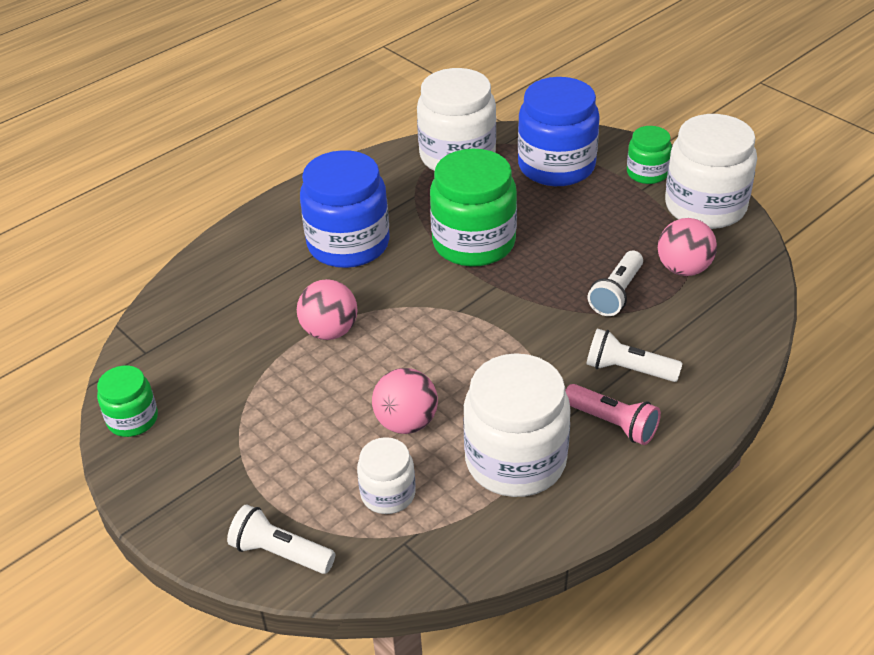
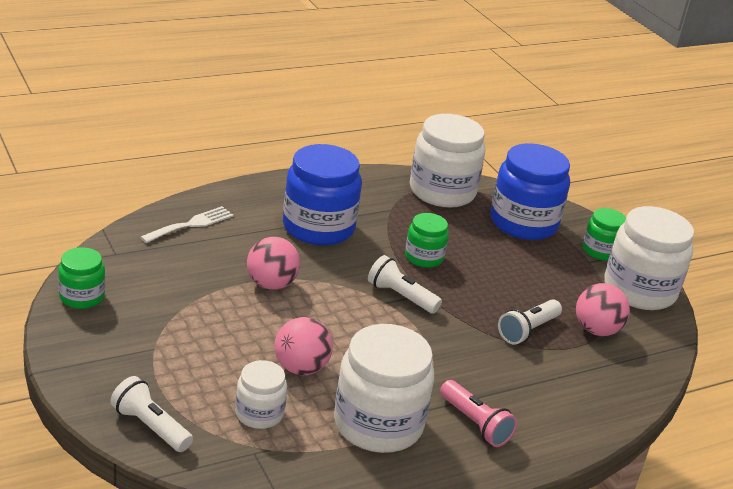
camera: 10 degrees right, 10 degrees down
(211, 287) = (191, 224): none -> white fork
(474, 243) = (424, 257): green jar -> green jar, size x0.53
(628, 369) = (509, 389): white flashlight -> white flashlight (401, 296)

